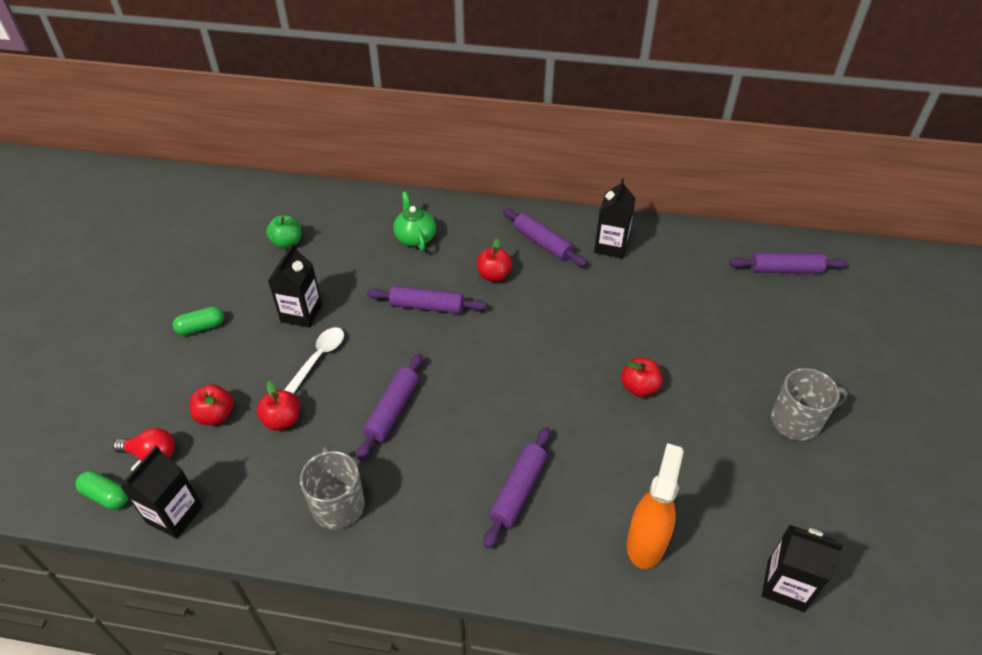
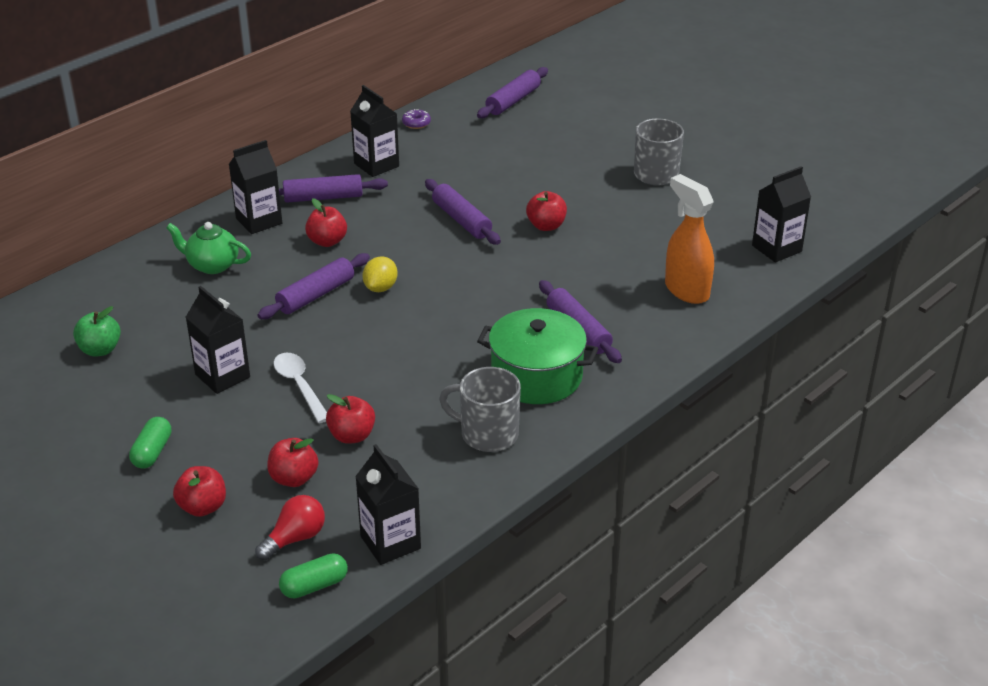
camera: 55 degrees left, 10 degrees down
(159, 385) = (203, 507): none -> red apple
(392, 410) = (419, 364): purple rolling pin -> purple rolling pin (462, 220)
(434, 496) = (536, 376): none -> green pot
(465, 335) = (380, 288): none -> yellow lemon
(484, 229) = (259, 221): none -> black carton
(687, 235) = (416, 123): none -> purple donut

